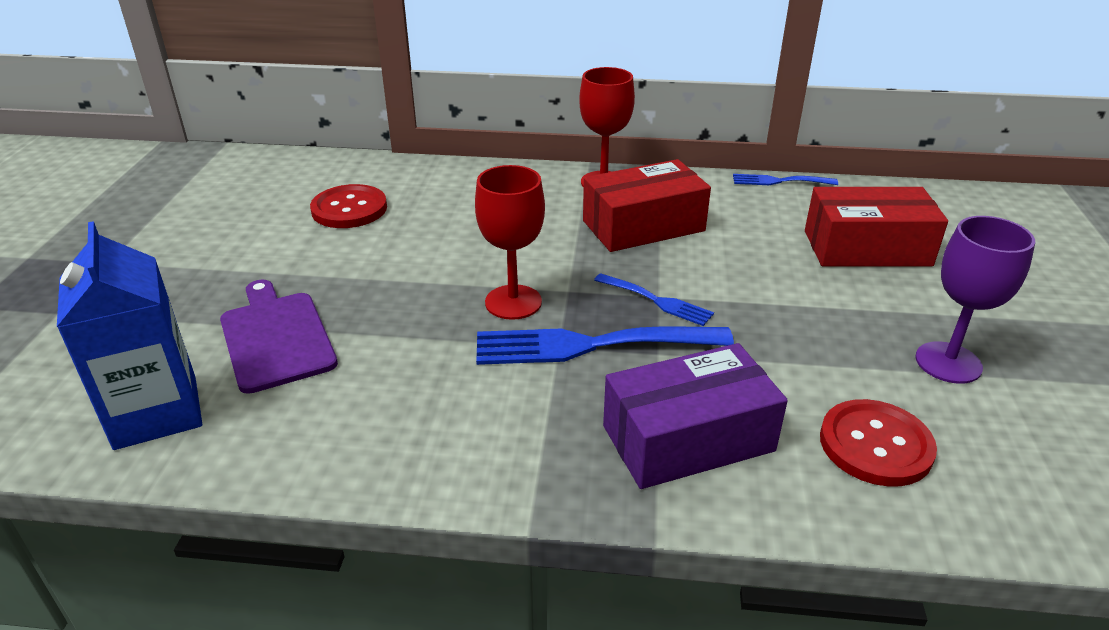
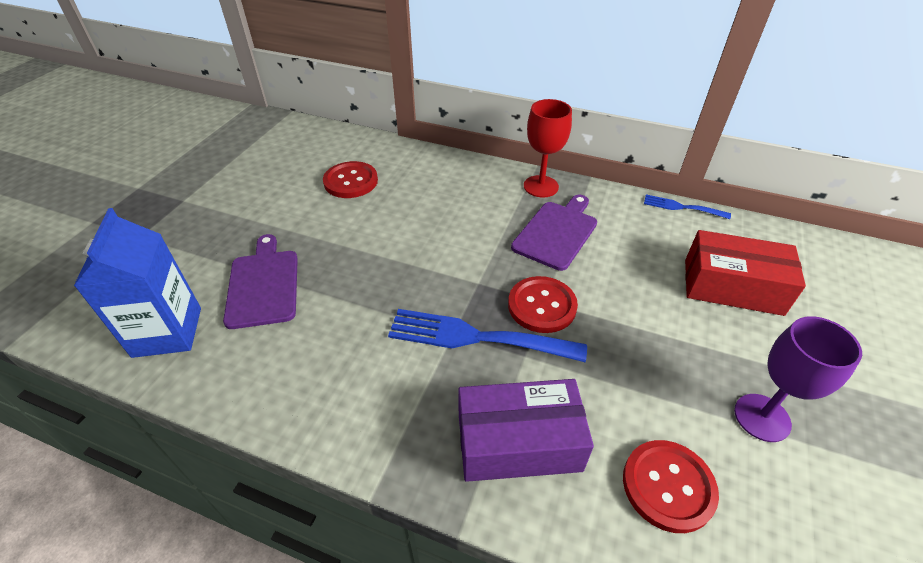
camera: 15 degrees right, 10 degrees up
(513, 302) = (434, 286): red goblet -> none
(643, 226) = (557, 233): red box -> purple cutting board
(657, 301) = (542, 306): blue fork -> red button

